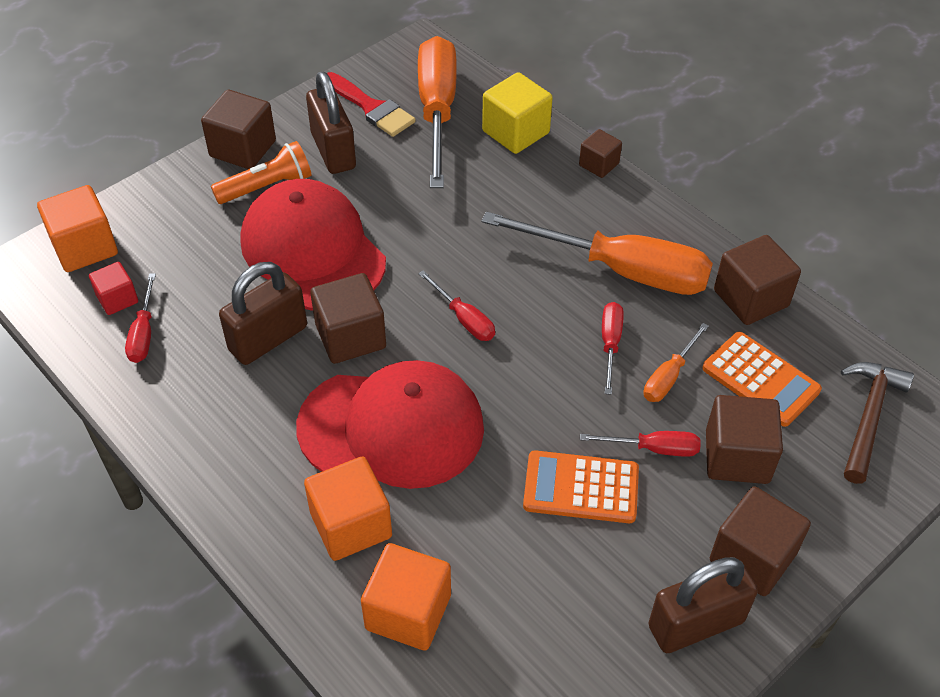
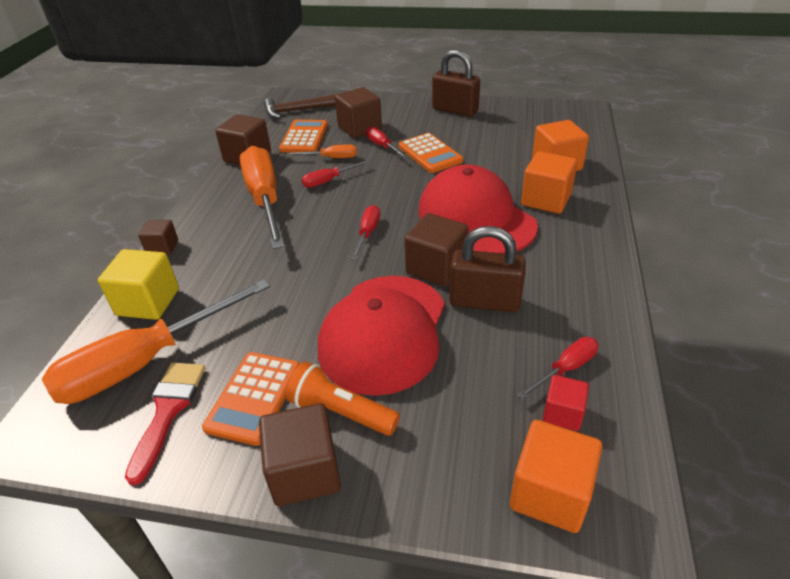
camera: 125 degrees left, 10 degrees down
(333, 151) = (254, 397): brown padlock -> orange calculator
(752, 557) = (407, 110): brown cube -> none

